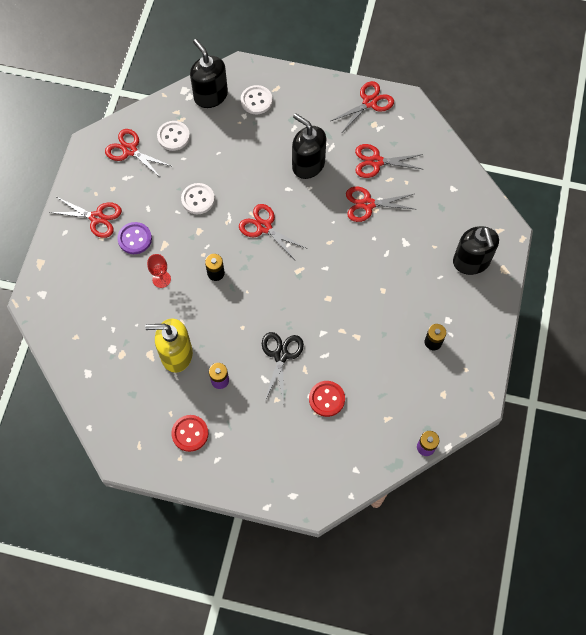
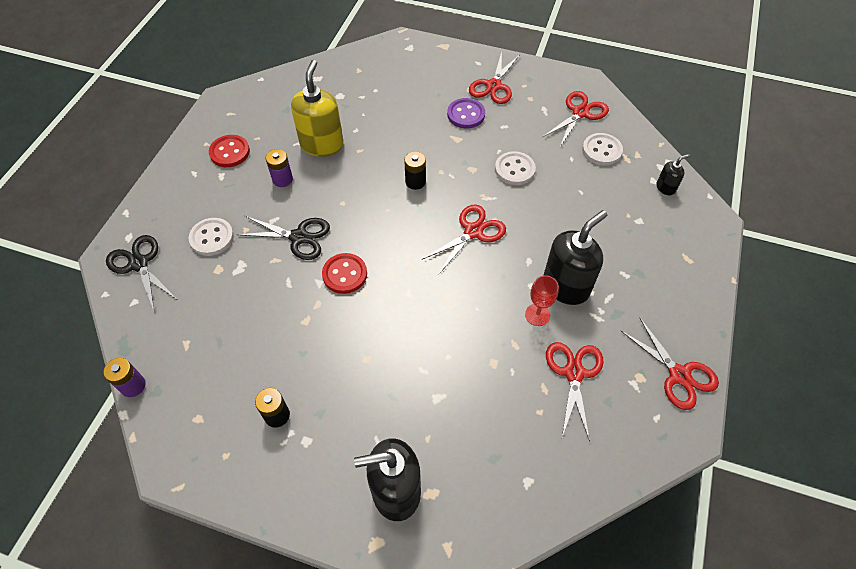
camera: 95 degrees right, 10 degrees down
(161, 279) = (414, 135): red goblet -> red goblet (537, 315)
(210, 96) = (665, 188): black soap dispenser -> black soap dispenser, size x0.48
(256, 100) = (664, 235): white button -> white button (212, 238)
(319, 477) = (139, 264): none -> black scissors
(326, 399) = (231, 279): red button -> red button (345, 274)
(368, 204) = (502, 354): red scissors -> none

